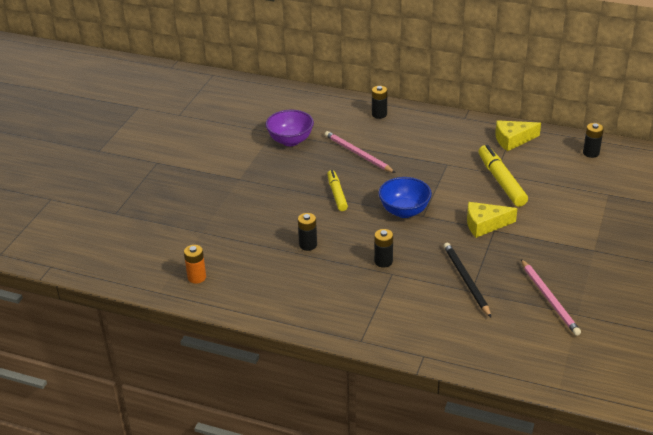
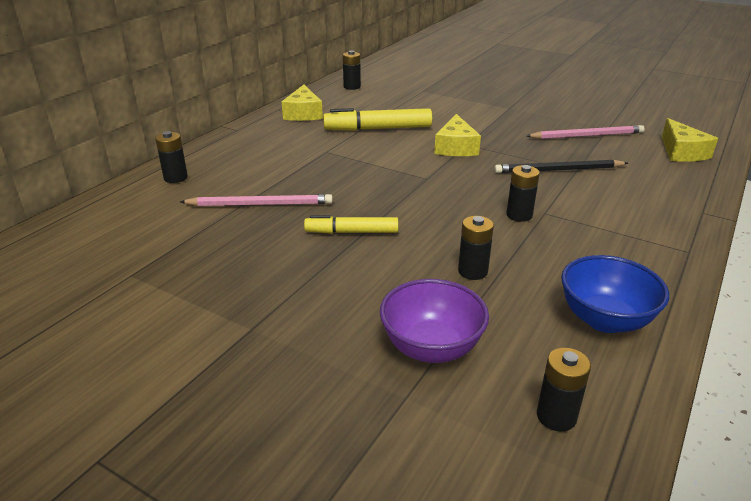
camera: 80 degrees left, 5 degrees down
(197, 277) = (556, 416): orange battery -> black battery
(290, 140) = (175, 258): purple bowl -> purple bowl (431, 348)
(358, 154) = (260, 204): pink pencil -> pink pencil turned 150 degrees counterclockwise
(404, 211) = (413, 188): blue bowl -> blue bowl (605, 320)
(541, 358) = (681, 152): none -> yellow cheese

